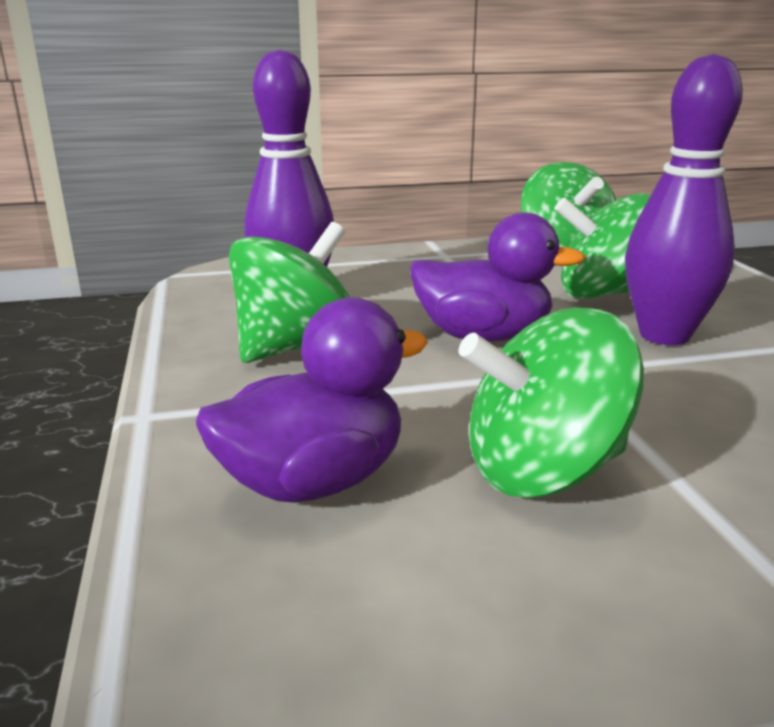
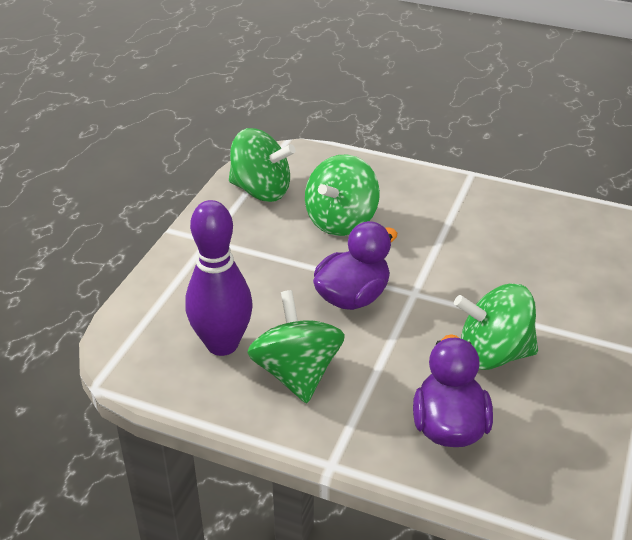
camera: 55 degrees left, 15 degrees up
(543, 471) = (493, 354): green spinning top -> green spinning top turned 75 degrees clockwise
(664, 335) = (410, 238): purple bowling pin -> none

